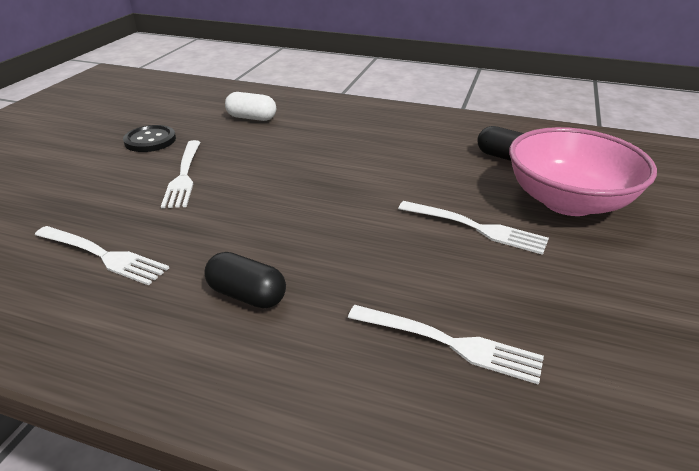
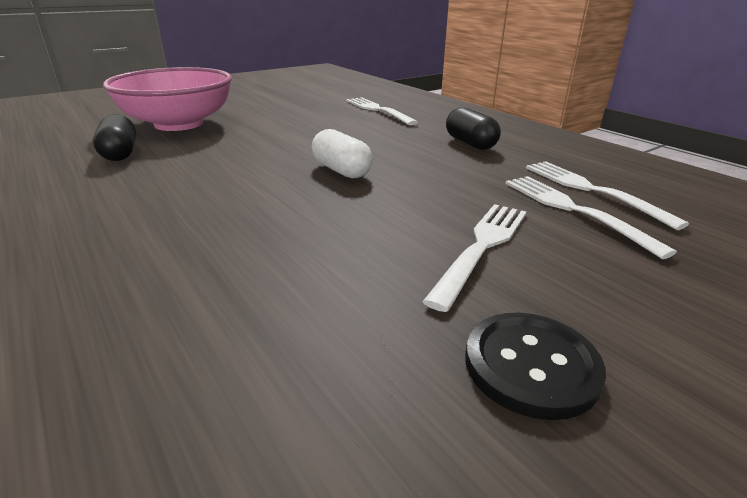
camera: 145 degrees left, 5 degrees down
(251, 118) = (251, 347): white capsule -> white capsule (341, 170)
(476, 228) = (270, 130): white fork -> white fork (573, 210)

